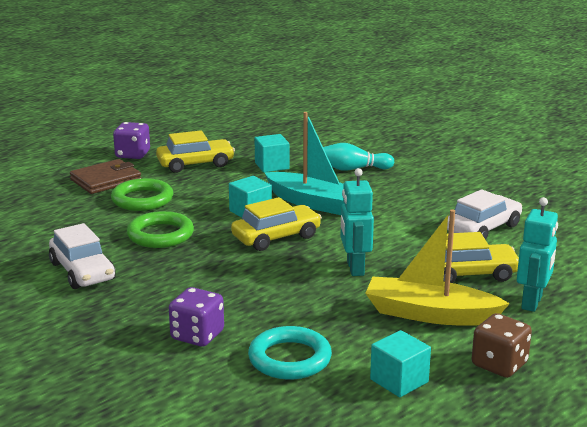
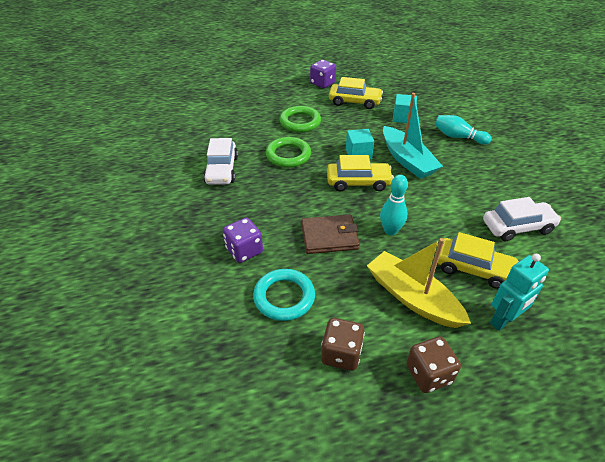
camera: 30 degrees right, 20 degrees up
(106, 180) = (291, 100): brown wallet -> brown wallet (329, 237)
(355, 268) = (390, 230): turquoise robot -> turquoise bowling pin
(399, 381) = (341, 354): turquoise cube -> brown dice

